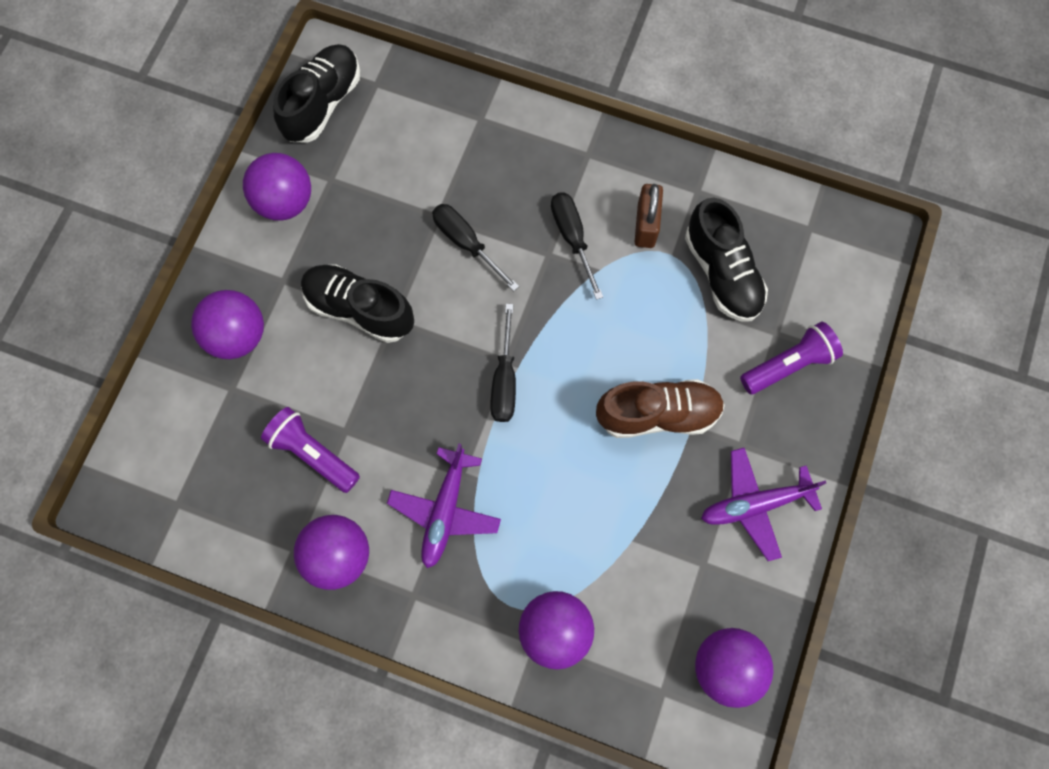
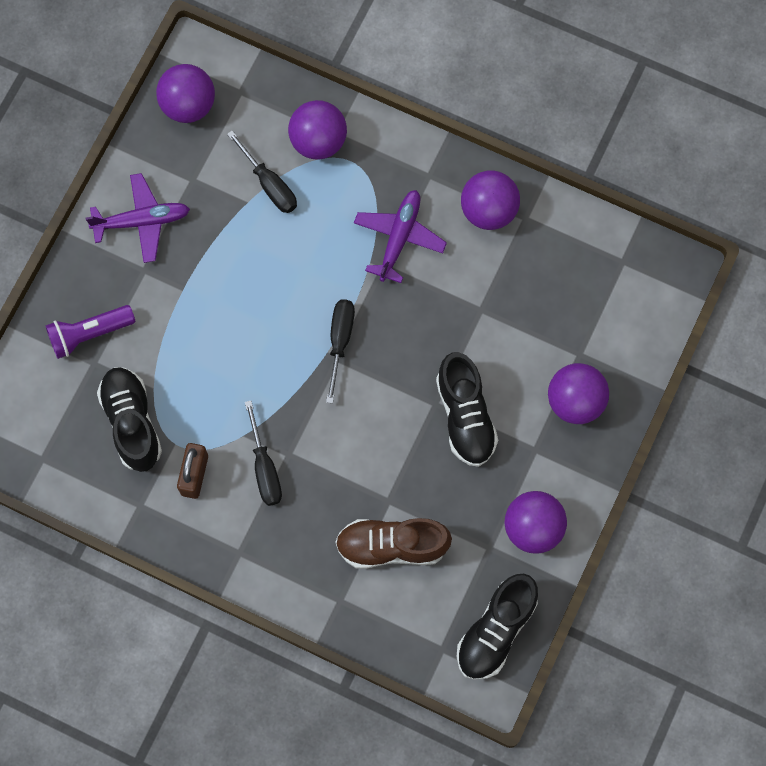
camera: 175 degrees left, 0 degrees up
(313, 453) = (508, 293): purple flashlight -> none
(359, 309) = (465, 416): black shoe -> black shoe turned 45 degrees clockwise
(466, 243) = (364, 471): black screwdriver -> black screwdriver (269, 184)
(658, 414) = (210, 301): brown shoe -> brown shoe (392, 546)

